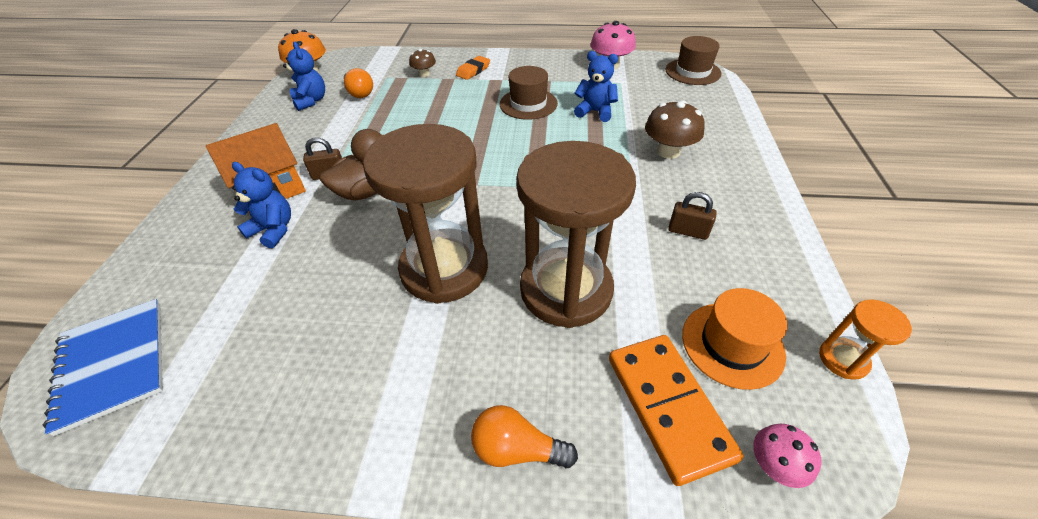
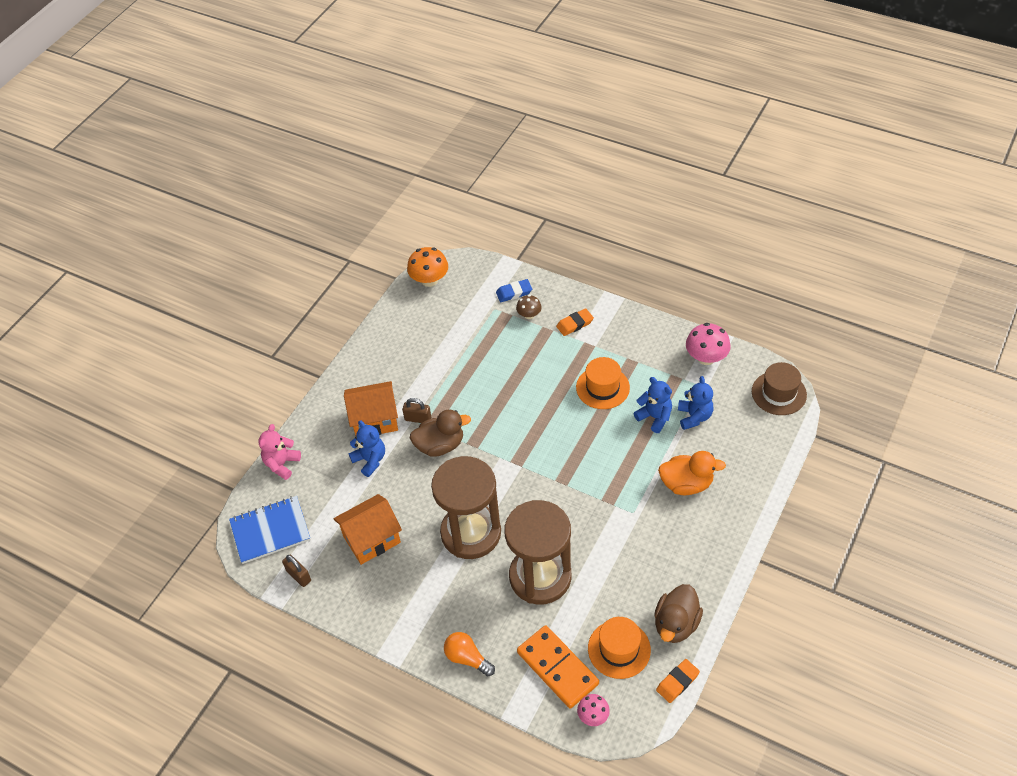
camera: 25 degrees right, 5 degrees up
(113, 364) = (270, 531): blue notebook -> blue notebook turned 75 degrees clockwise
(135, 269) = (282, 464): none -> pink teddy bear
(296, 321) = (371, 539): none -> orange house
(311, 101) = (422, 322): blue teddy bear -> blue teddy bear (694, 417)
(359, 93) = (465, 324): orange light bulb -> none
(402, 64) = (514, 293): none -> blue eraser
(528, 104) = (602, 387): brown hat -> orange hat
(667, 407) = (557, 668): orange domino -> orange domino turned 45 degrees counterclockwise
(668, 151) = (686, 484): brown mushroom -> orange duck
(687, 231) = (648, 563): brown padlock -> brown padlock (298, 576)
(775, 286) = (676, 624): none -> brown duck
(843, 359) = (677, 682): orange hourglass -> orange eraser

